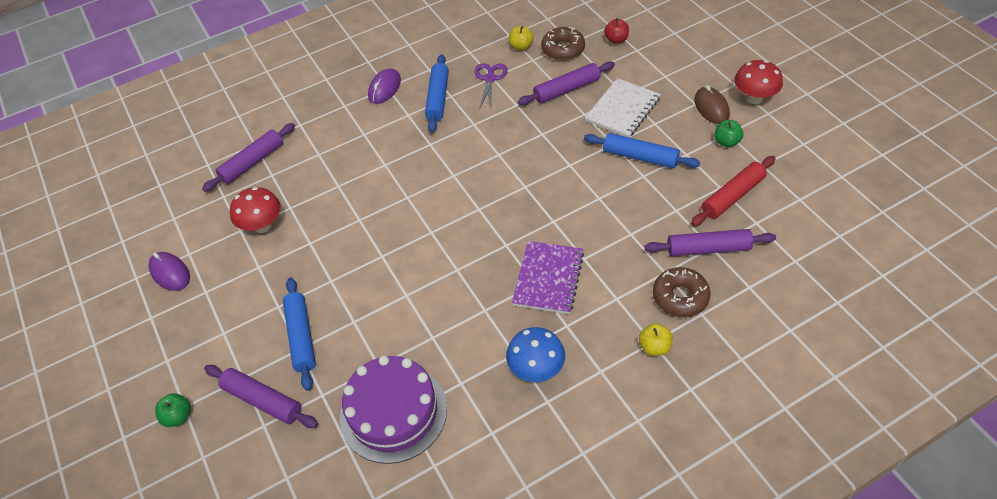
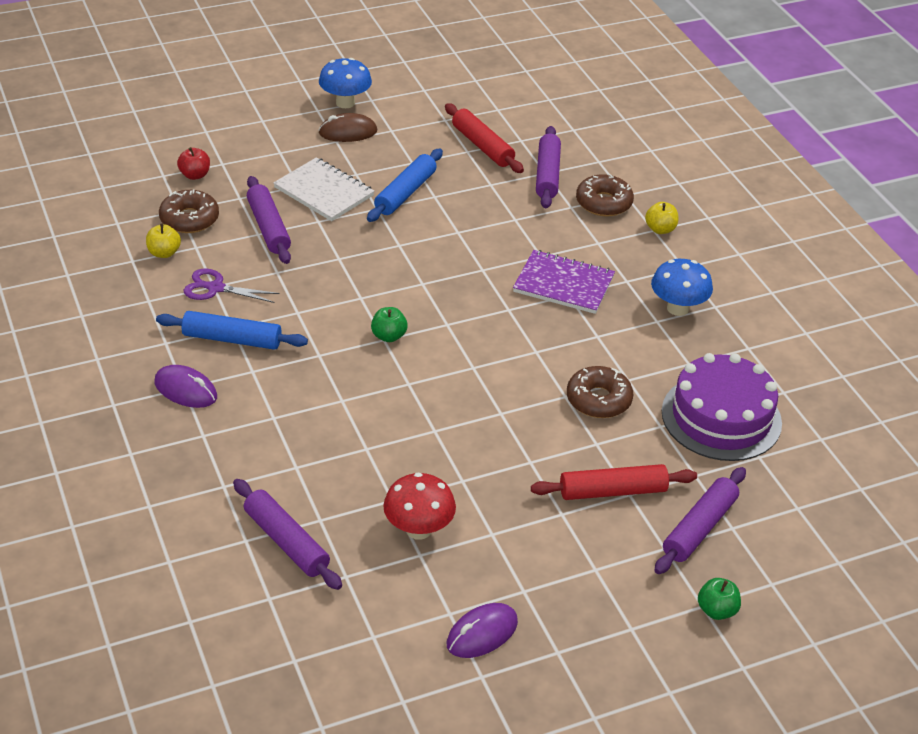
camera: 90 degrees left, 10 degrees down
(301, 337) = (613, 491): blue rolling pin -> red rolling pin
(404, 318) = (598, 400): none -> brown donut
(726, 142) = (404, 133): green apple -> green apple (389, 336)
(754, 98) = (345, 103): red mushroom -> blue mushroom

